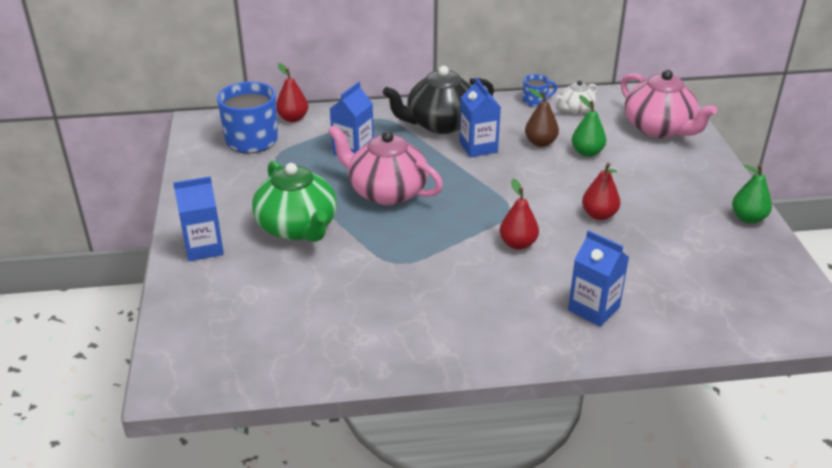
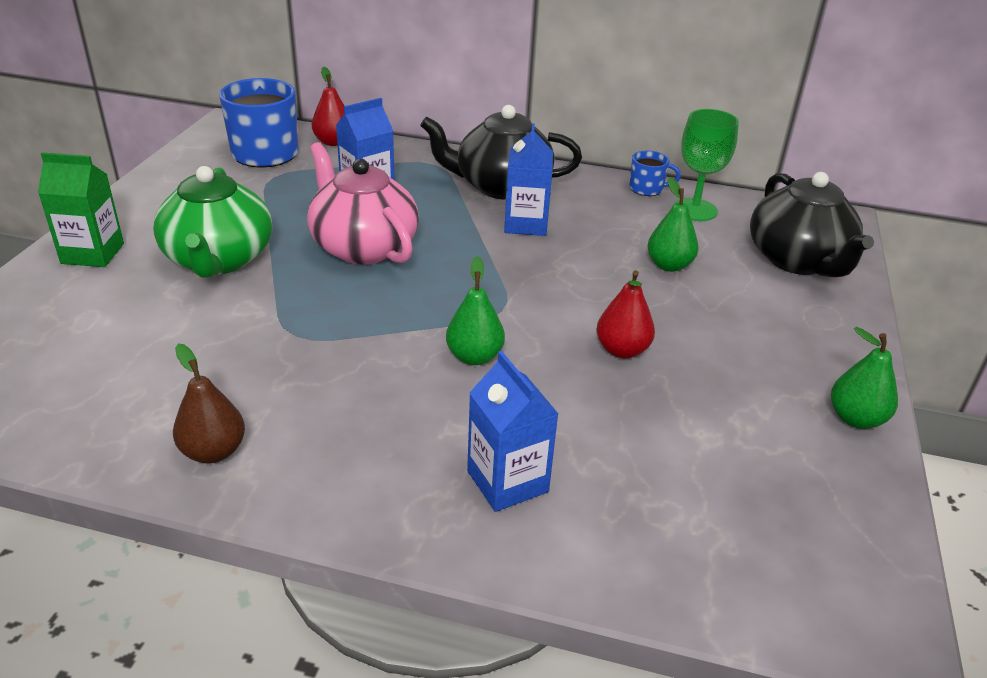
camera: 20 degrees right, 0 degrees up
(204, 248) = (93, 253): blue carton -> green carton
(518, 244) = (474, 357): red pear -> green pear
(540, 143) = (613, 238): brown pear -> brown pear (213, 451)
(575, 109) = (694, 210): white teapot -> green goblet
(659, 129) = (798, 260): pink teapot -> black teapot

